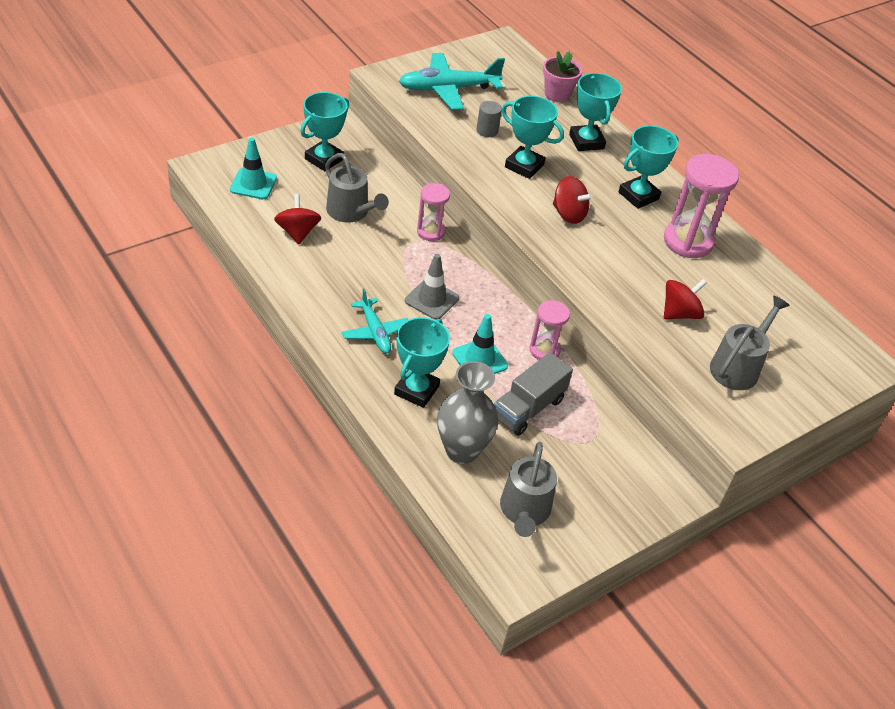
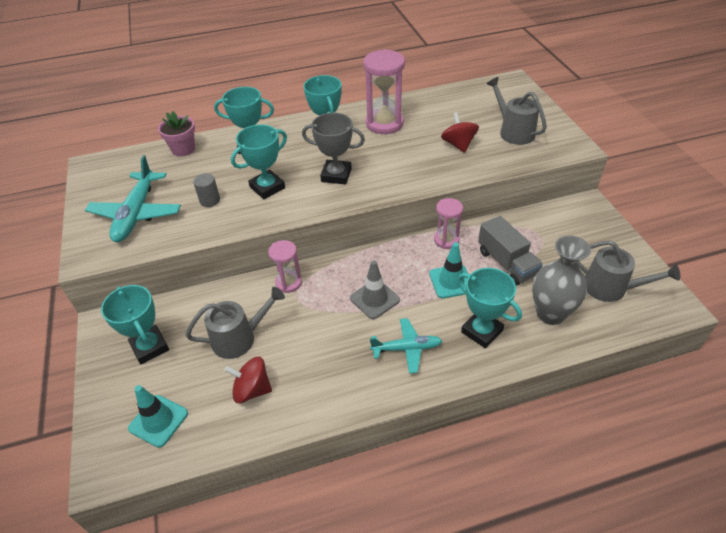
camera: 65 degrees left, 0 degrees up
(568, 214) = (336, 175): red spinning top -> grey trophy

